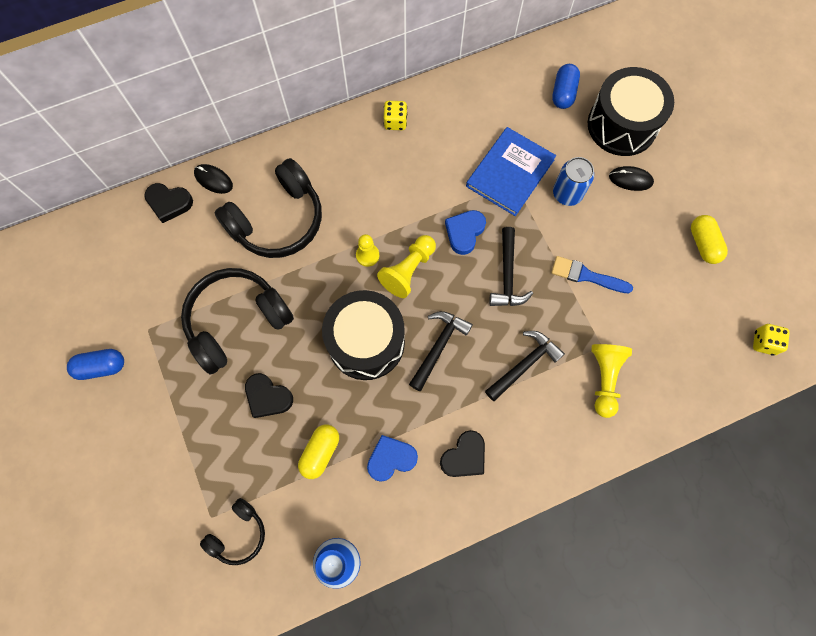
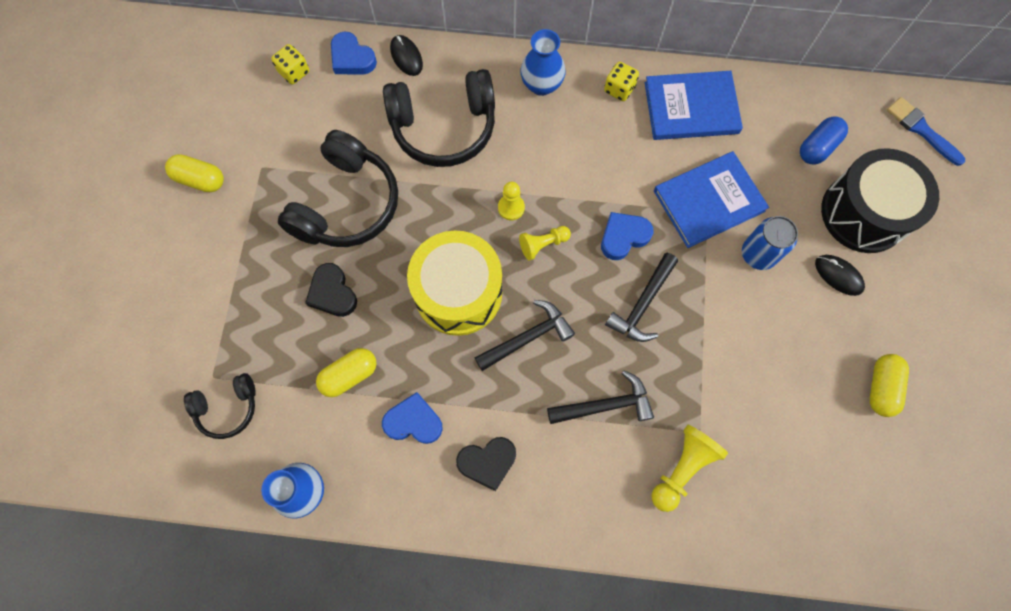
camera: 30 degrees right, 0 degrees up
(101, 367) = (200, 179): blue capsule -> yellow capsule
(169, 203) = (352, 58): black heart -> blue heart
(236, 321) = (347, 204): black headphones -> black headphones turned 120 degrees clockwise
(334, 148) = (541, 85): none -> blue vase
(366, 342) = (458, 293): black drum -> yellow drum
(408, 270) = (543, 244): yellow pawn -> yellow pawn, size x0.65
(457, 109) = (691, 108): none -> blue book
(586, 276) = (727, 350): blue brush -> blue brush (921, 130)
(764, 342) = (887, 532): yellow dice -> yellow dice (294, 72)

